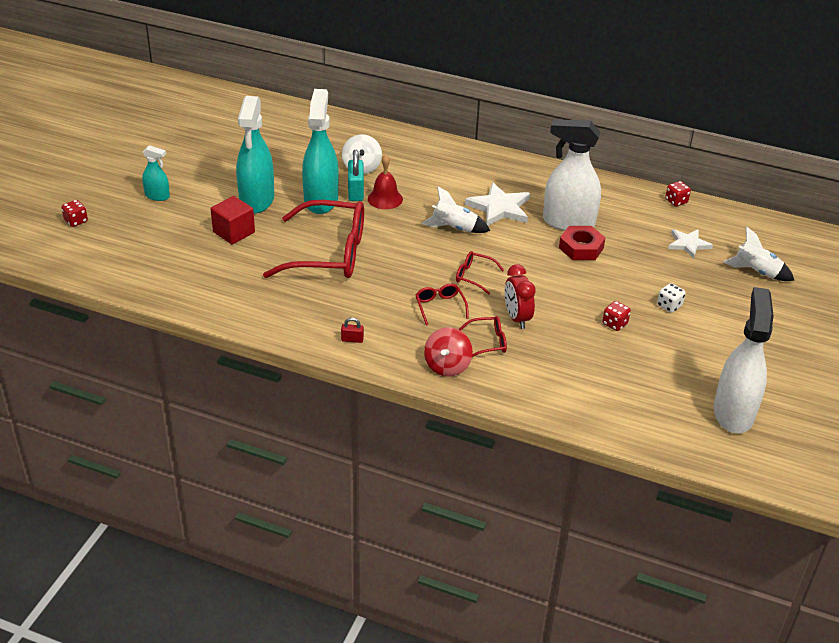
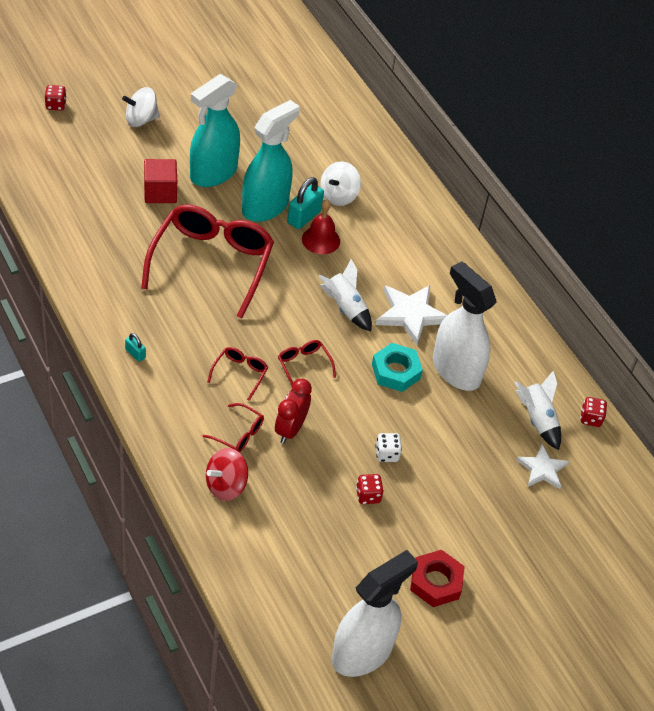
camera: 35 degrees right, 10 degrees up
(157, 196) = (141, 120): turquoise spray bottle -> white spinning top
(330, 253) = (212, 263): red glasses -> red glasses turned 120 degrees counterclockwise
(352, 339) = (135, 354): red padlock -> turquoise padlock
(447, 366) = (179, 431): red spinning top -> red spinning top (226, 485)
(534, 245) = (395, 371): none -> turquoise nut
(581, 248) = (434, 403): red nut -> red nut (436, 582)
(669, 306) = (440, 514): white dice -> white dice (387, 454)
(756, 272) = (572, 542): white rocket -> white rocket (537, 419)

